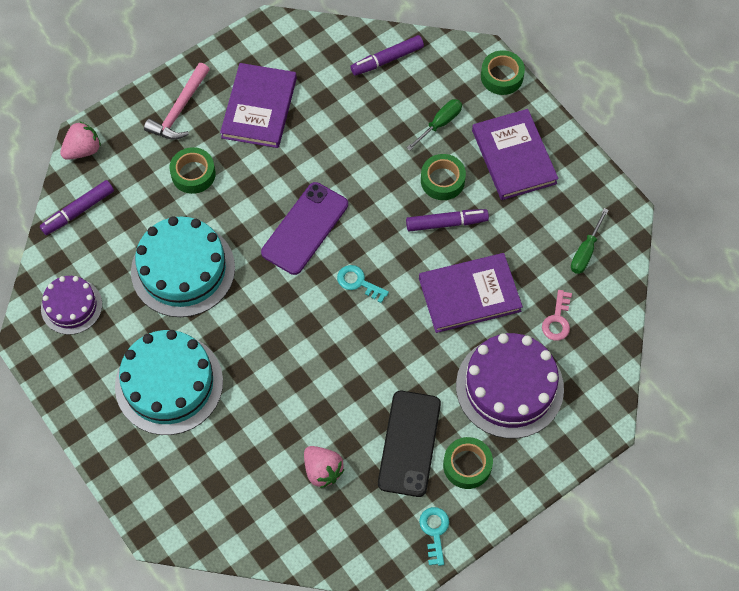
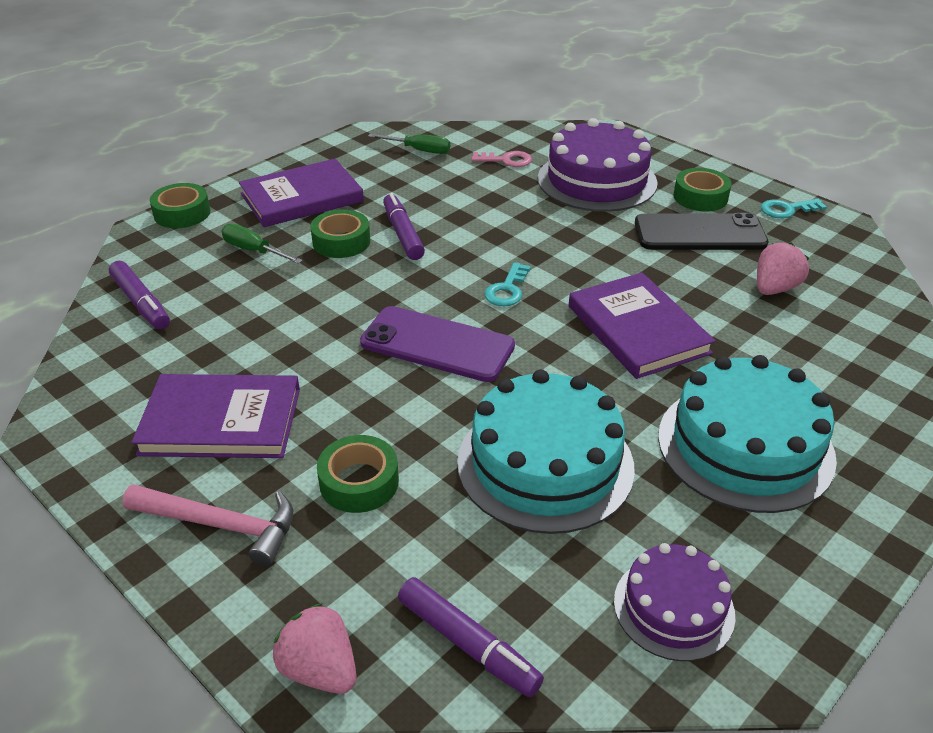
camera: 100 degrees left, 25 degrees down
(469, 295) = (495, 211): purple book -> purple book (638, 329)

